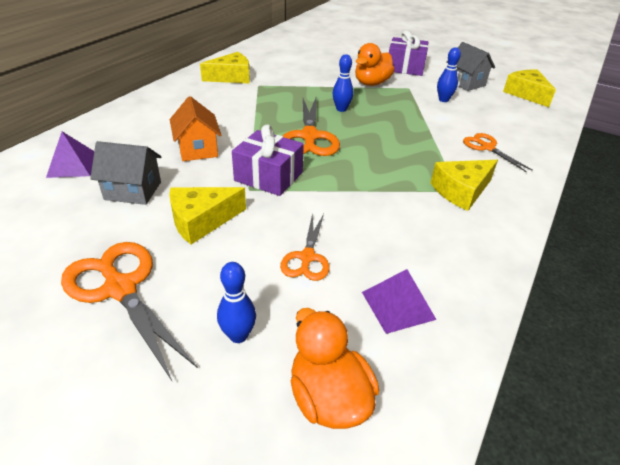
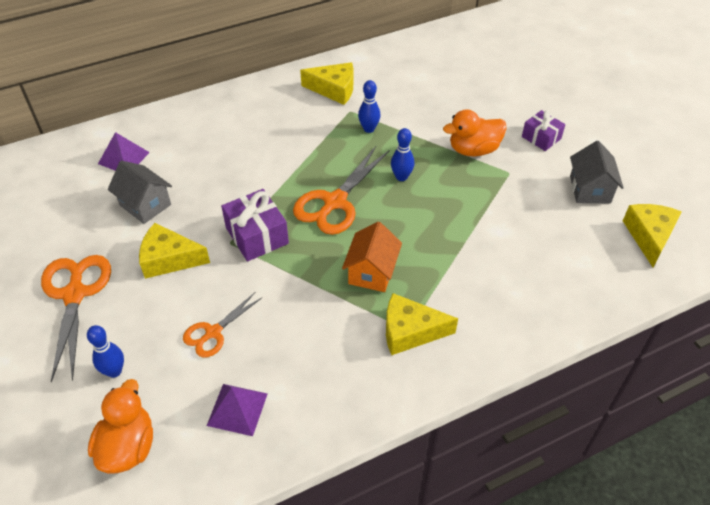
camera: 35 degrees right, 10 degrees up
(197, 149) = (226, 178): orange house -> orange house (372, 272)
(405, 67) = (541, 137): purple gift -> purple gift, size x0.65
(443, 100) = (530, 206): blue bowling pin -> blue bowling pin (369, 129)
(487, 147) = (501, 292): orange scissors -> none

